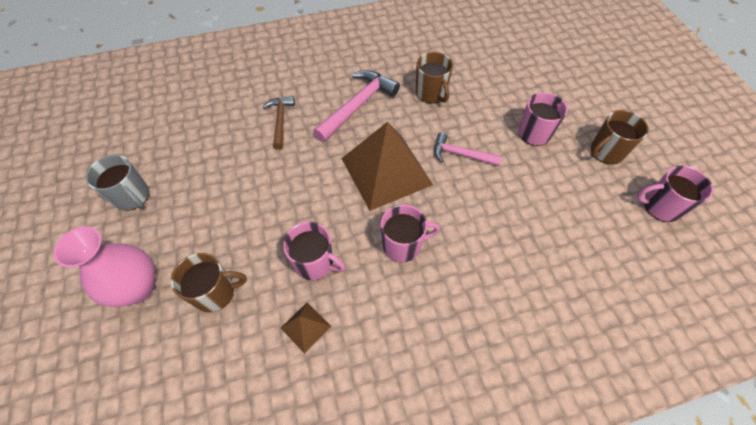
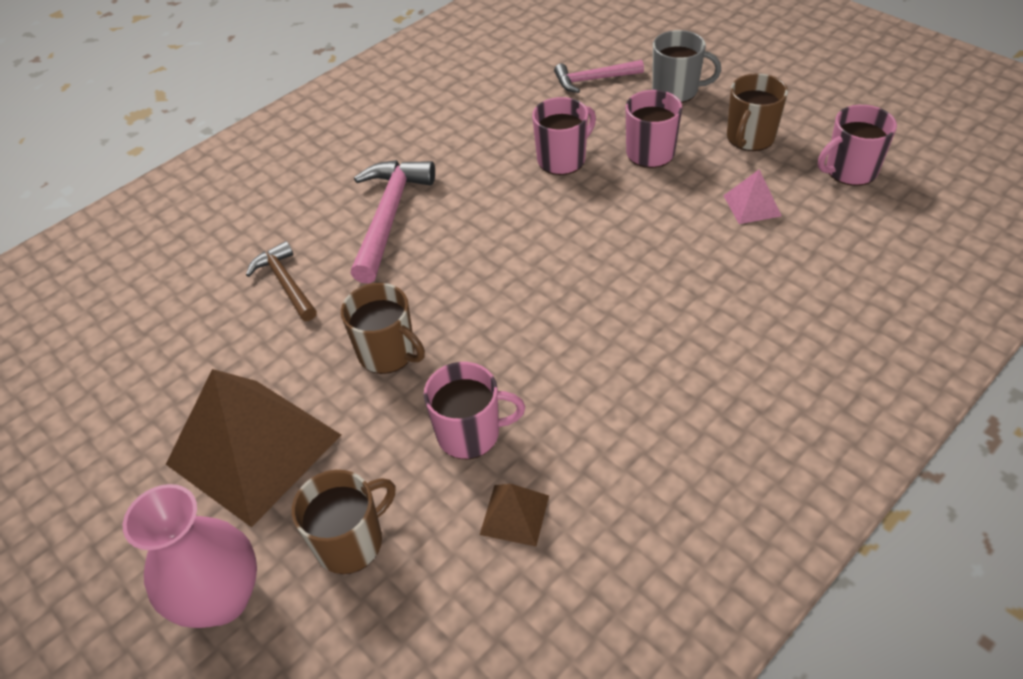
camera: 25 degrees left, 10 degrees down
(132, 196) = (114, 487): grey mug -> grey mug (676, 91)
(386, 171) = (488, 279): brown pyramid -> brown pyramid (254, 449)
(403, 245) = (575, 355): pink mug -> pink mug (562, 159)
(431, 93) = (482, 160): brown mug -> brown mug (388, 353)
(460, 154) = (574, 216): pink hammer -> pink hammer (593, 80)
(576, 200) = (752, 205): none -> pink pyramid

